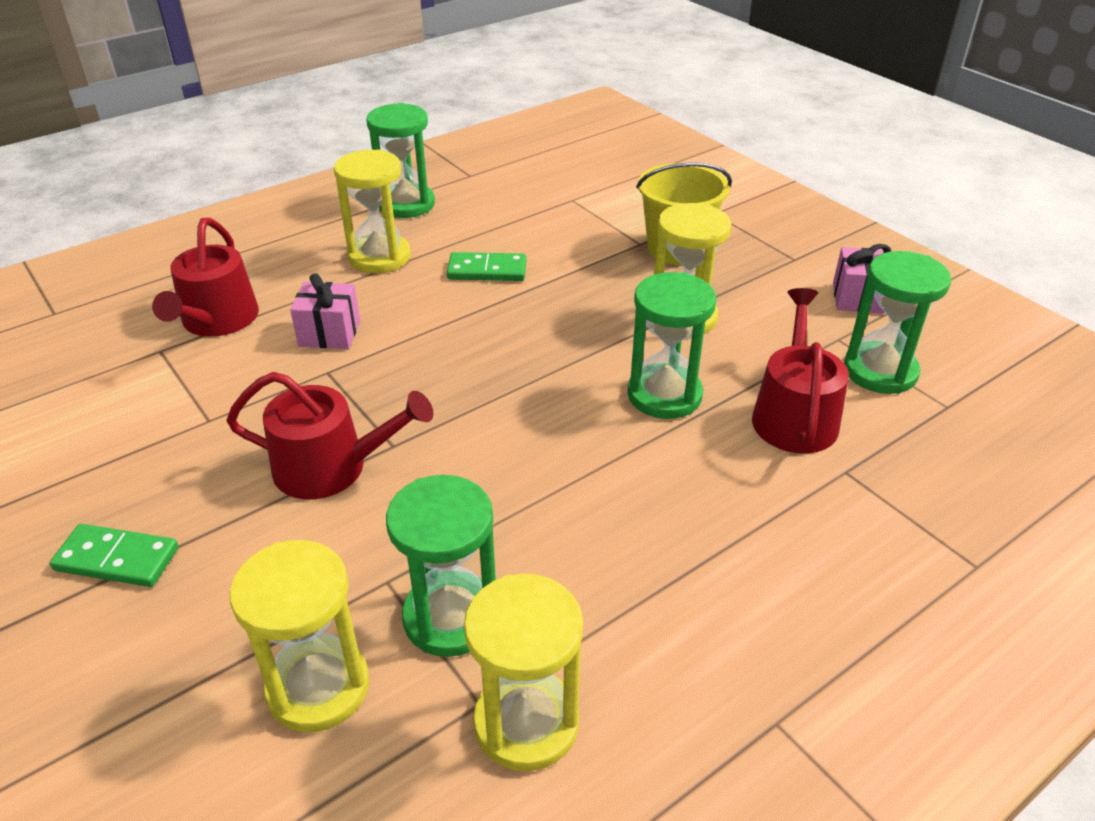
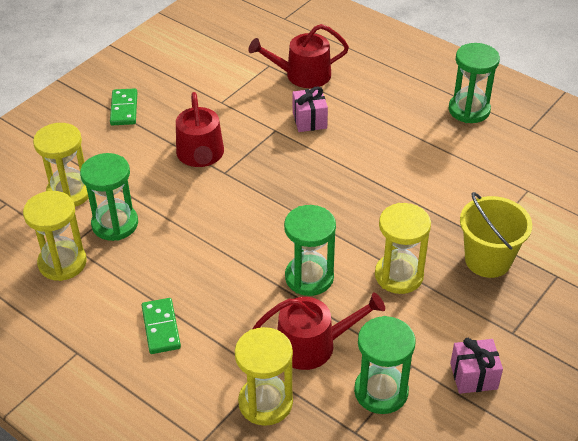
camera: 75 degrees right, 5 degrees up
(379, 257) = (398, 116): yellow hourglass -> yellow hourglass (265, 402)
(487, 270) = (407, 168): green domino -> green domino (161, 327)

